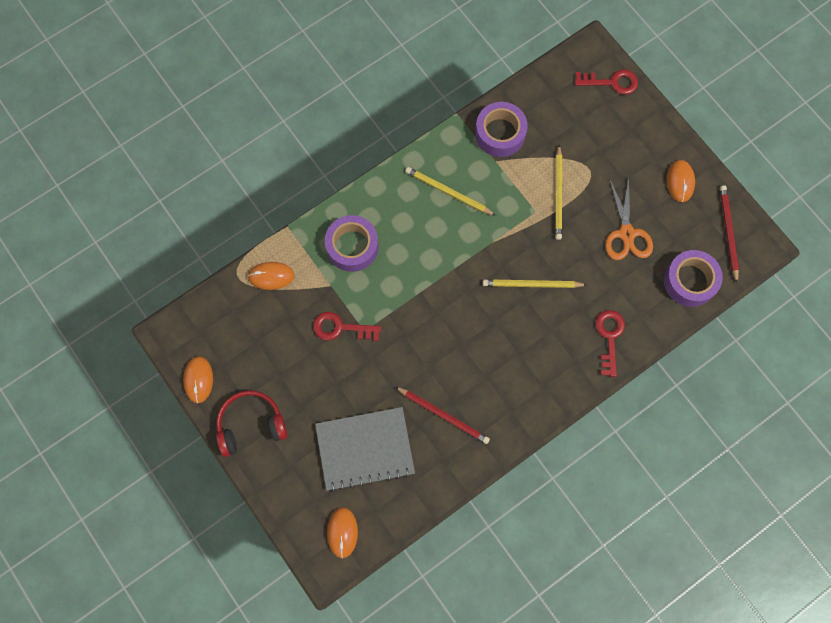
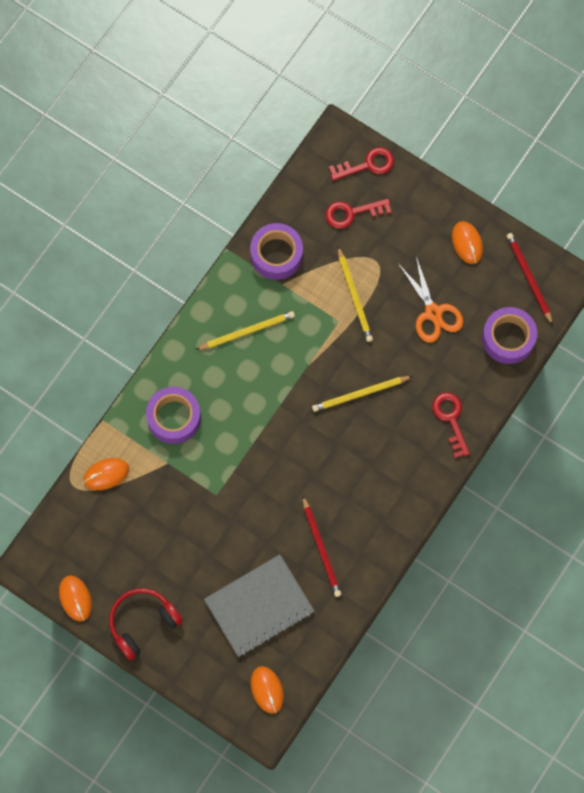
camera: 20 degrees left, 0 degrees up
(341, 328) = (193, 500): red key -> red key (352, 213)
(443, 415) = (321, 548): red pencil -> red pencil turned 60 degrees clockwise
(448, 192) = (247, 331): yellow pencil -> yellow pencil turned 150 degrees clockwise

